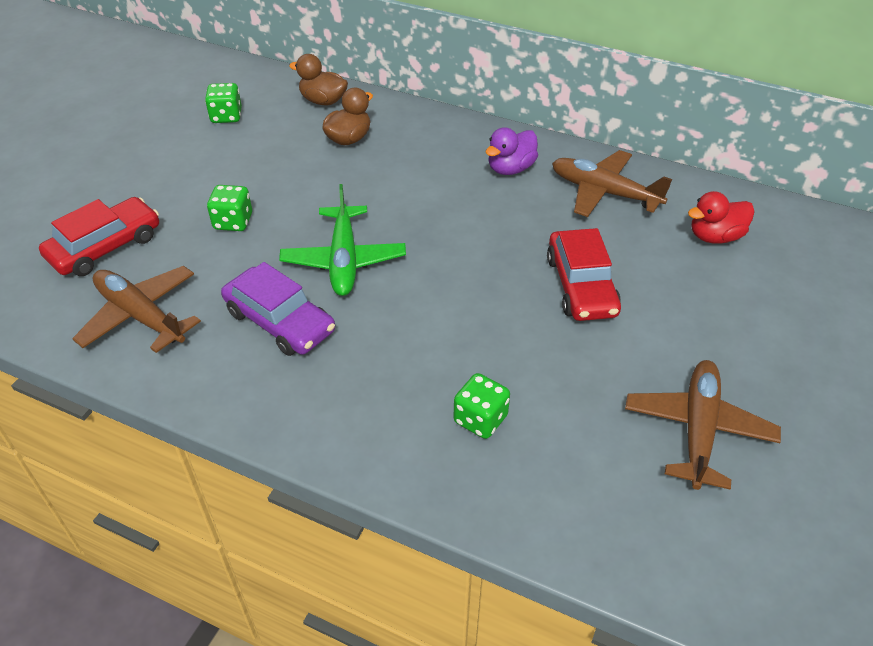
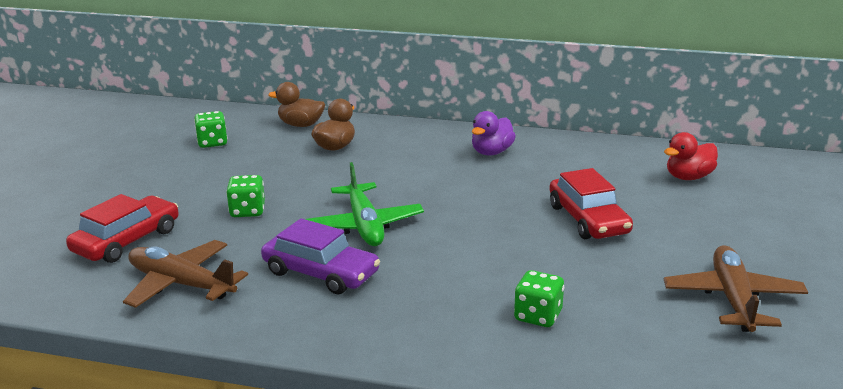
camera: 10 degrees left, 20 degrees down
(604, 192) = (580, 159): brown plane -> none

